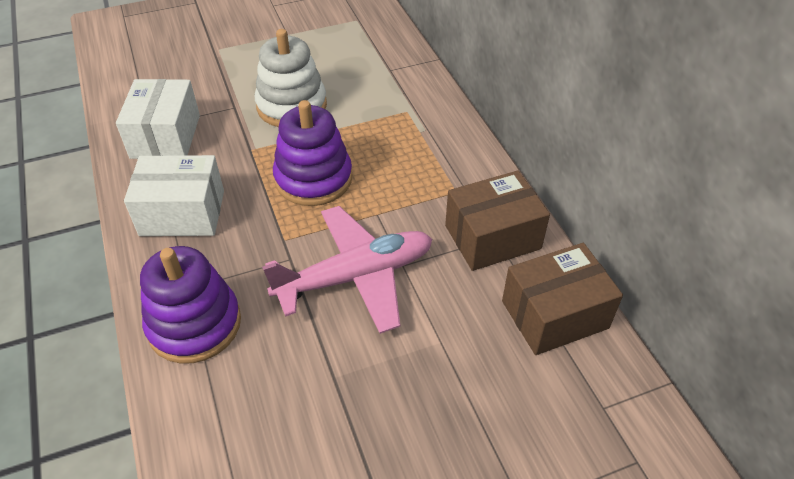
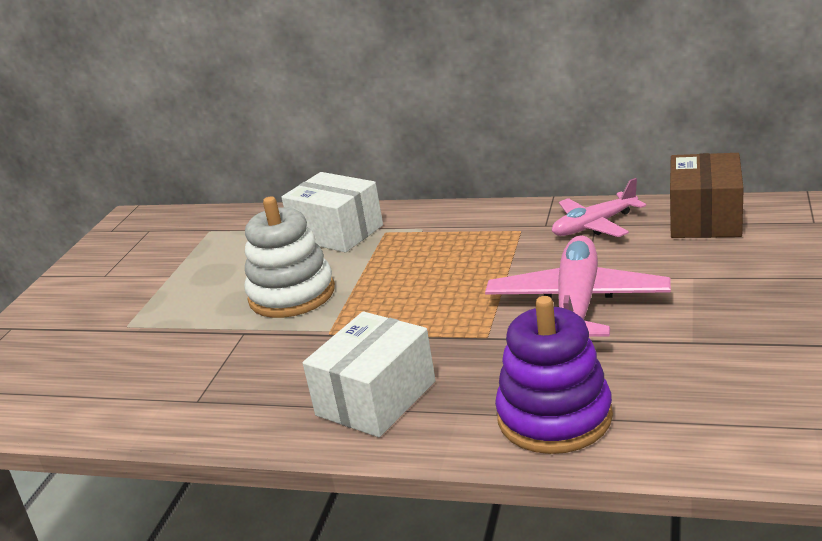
camera: 50 degrees left, 20 degrees down
(165, 136) = (231, 390): white box -> white box (337, 232)
(313, 178) = (418, 302): purple stacking toy -> none
(492, 237) = (594, 225): brown box -> pink plane

